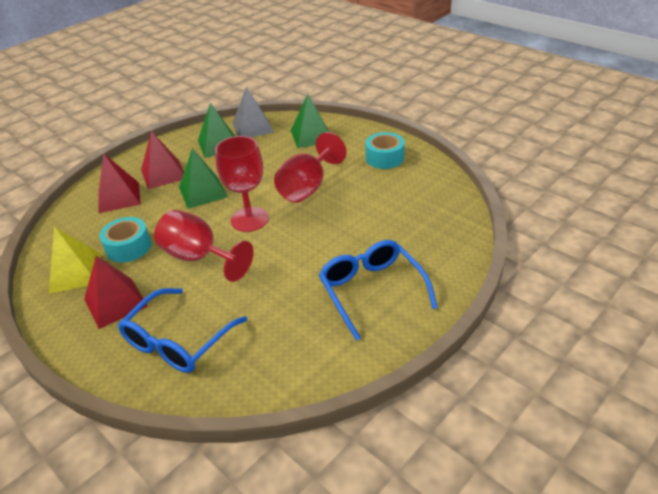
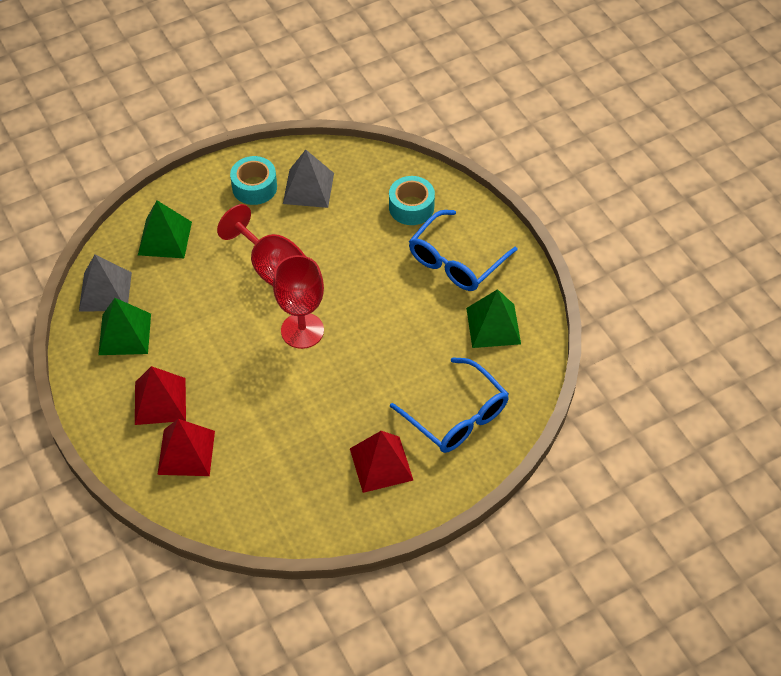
camera: 75 degrees left, 15 degrees up
(75, 272) = (315, 500): yellow pyramid -> none
(128, 247) = (294, 447): turquoise tape -> turquoise tape (411, 207)
(199, 257) = (344, 384): red goblet -> none
(203, 192) = (224, 365): green pyramid -> green pyramid (493, 325)
(372, 291) = (456, 261): blue glasses -> blue glasses turned 45 degrees counterclockwise
(402, 182) = (308, 188): none -> grey pyramid

